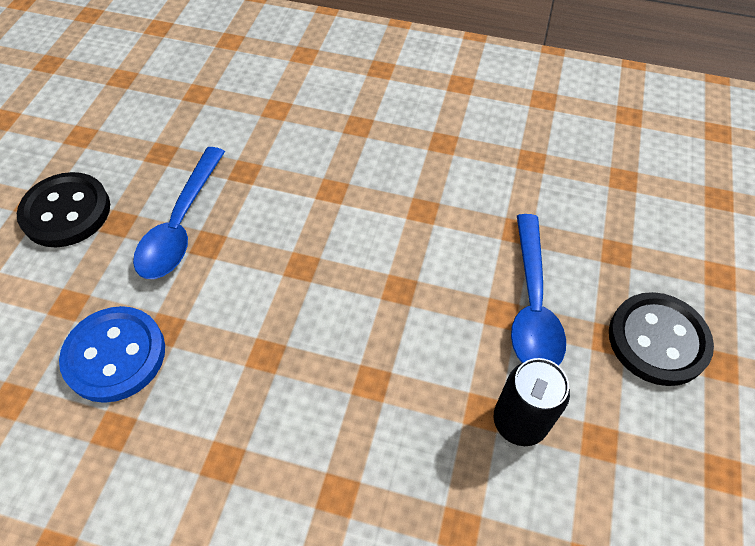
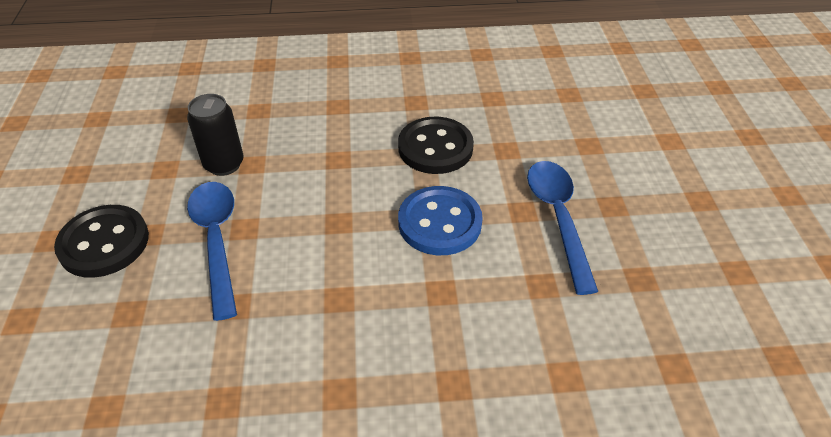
camera: 160 degrees right, 10 degrees down
(66, 212) = (664, 200): black button -> black button (435, 148)
(115, 355) = (526, 128): blue button -> blue button (439, 223)

